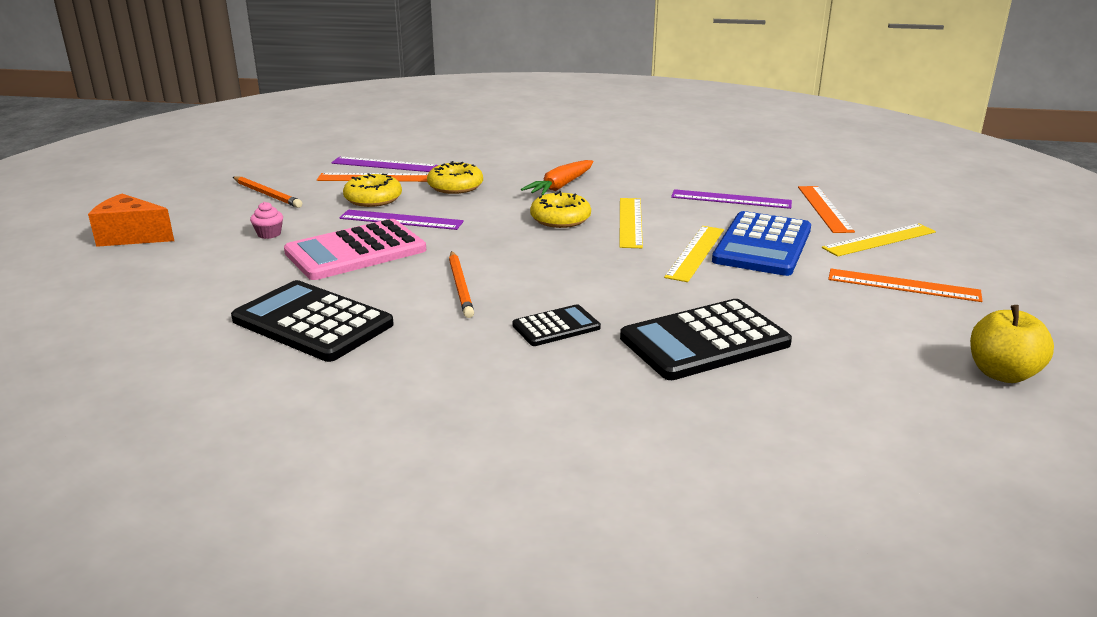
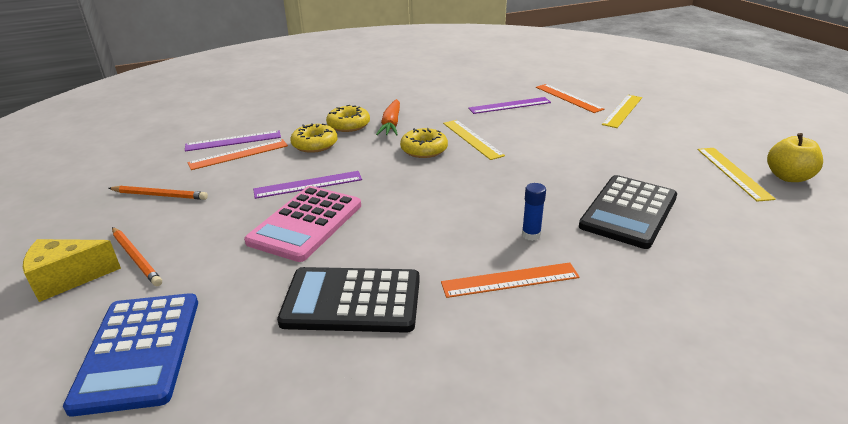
camera: 30 degrees left, 5 degrees up
(131, 237) = (68, 279): orange cheese -> yellow cheese
(269, 234) = (208, 232): pink cupcake -> none
(373, 199) = (261, 173): yellow donut -> yellow donut (348, 125)
(460, 286) = (425, 226): orange pencil -> orange pencil (136, 258)
(556, 326) = (531, 235): black calculator -> blue glue stick
(695, 253) = (539, 149): yellow ruler -> yellow ruler (733, 173)
(762, 245) = (569, 132): blue calculator -> blue calculator (139, 351)
(903, 285) = (673, 137): orange ruler -> orange ruler (510, 280)

